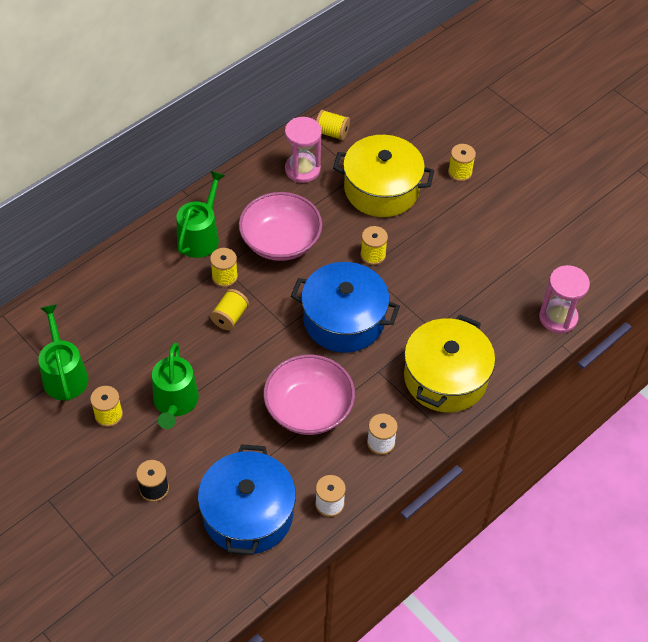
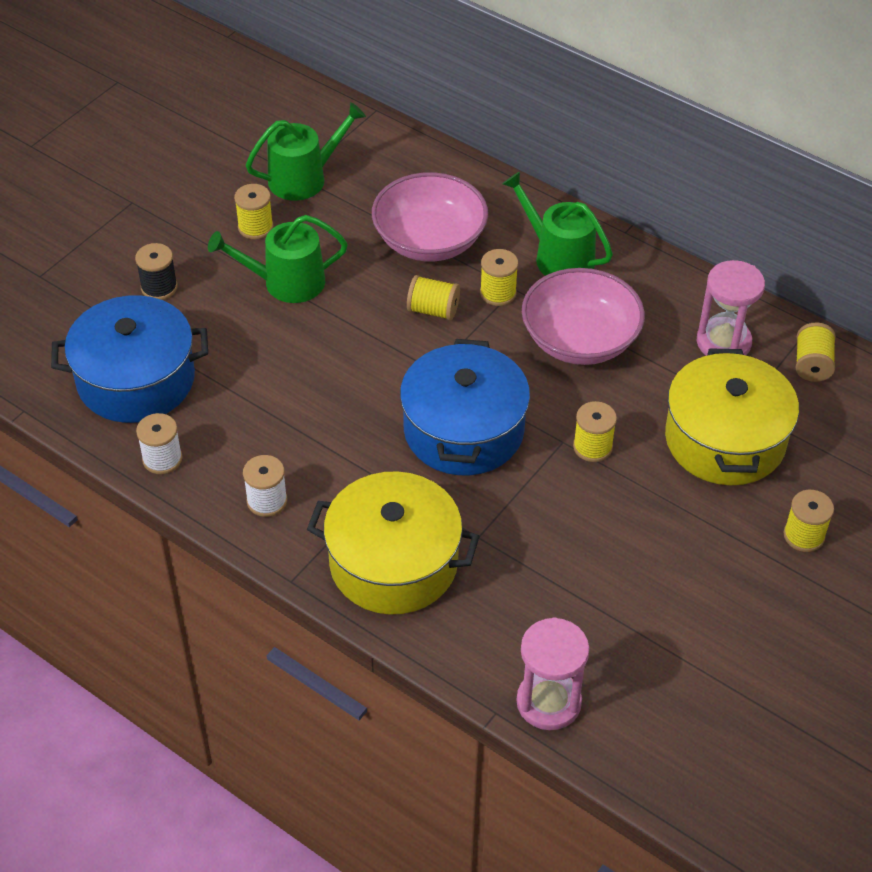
camera: 80 degrees right, 5 degrees down
(200, 236) = (558, 257): green watering can -> green watering can turned 150 degrees counterclockwise
(308, 408) = (305, 415): pink bowl -> pink bowl (429, 240)

